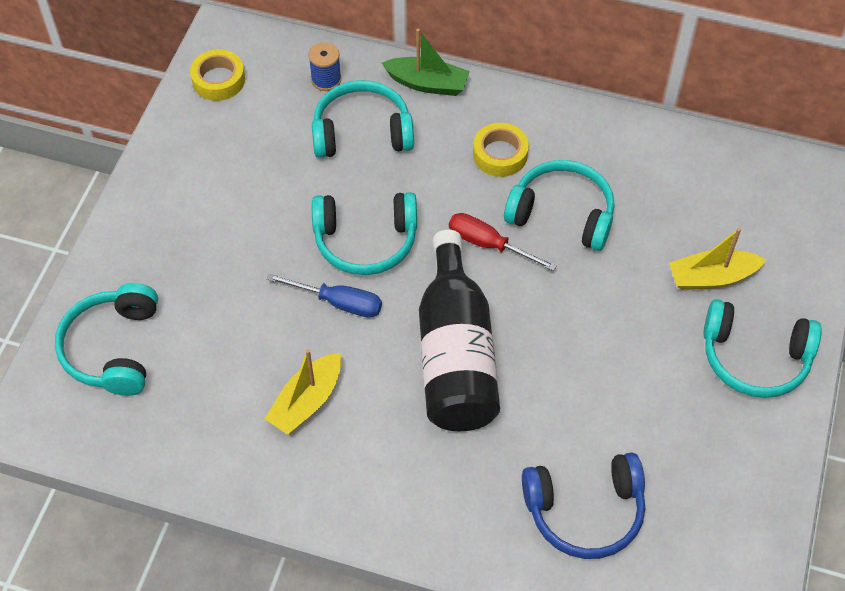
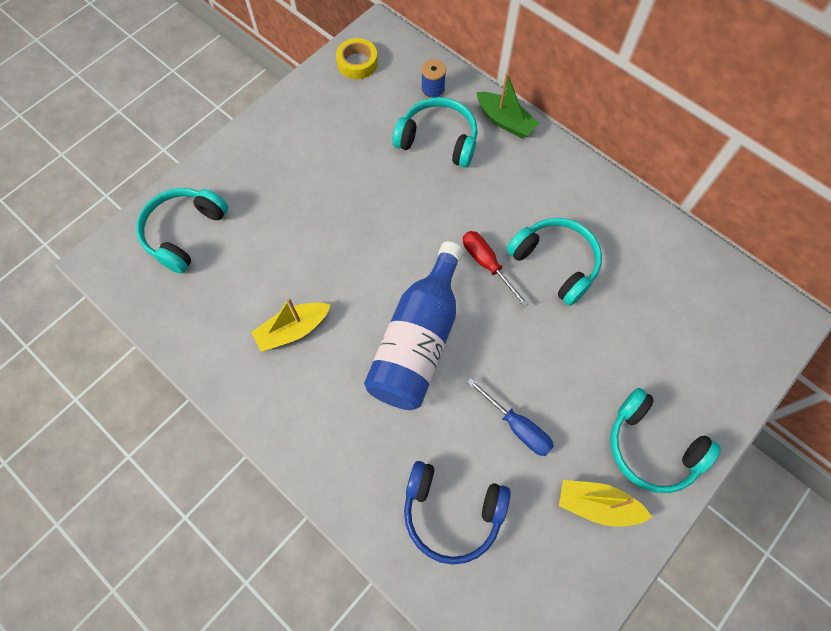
camera: 25 degrees right, 10 degrees up
(338, 302) = (354, 264): blue screwdriver -> blue screwdriver (517, 426)
(365, 241) = (398, 224): turquoise headphones -> none
(455, 354) = (418, 341): black bottle -> blue bottle
(500, 154) = (531, 197): yellow tape -> none
(712, 277) = (649, 364): yellow boat -> yellow boat (597, 505)

